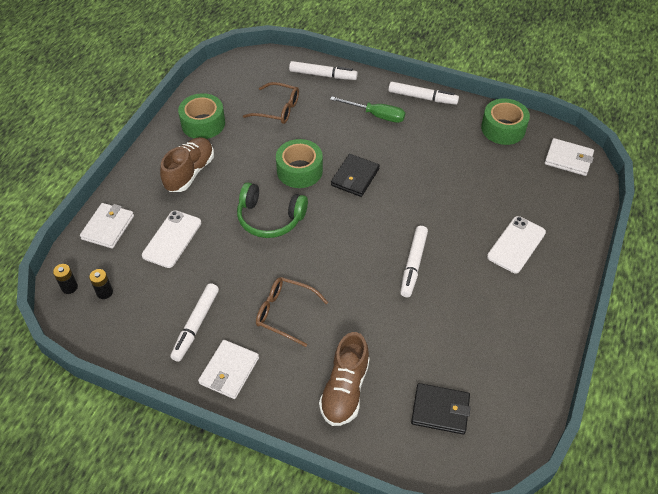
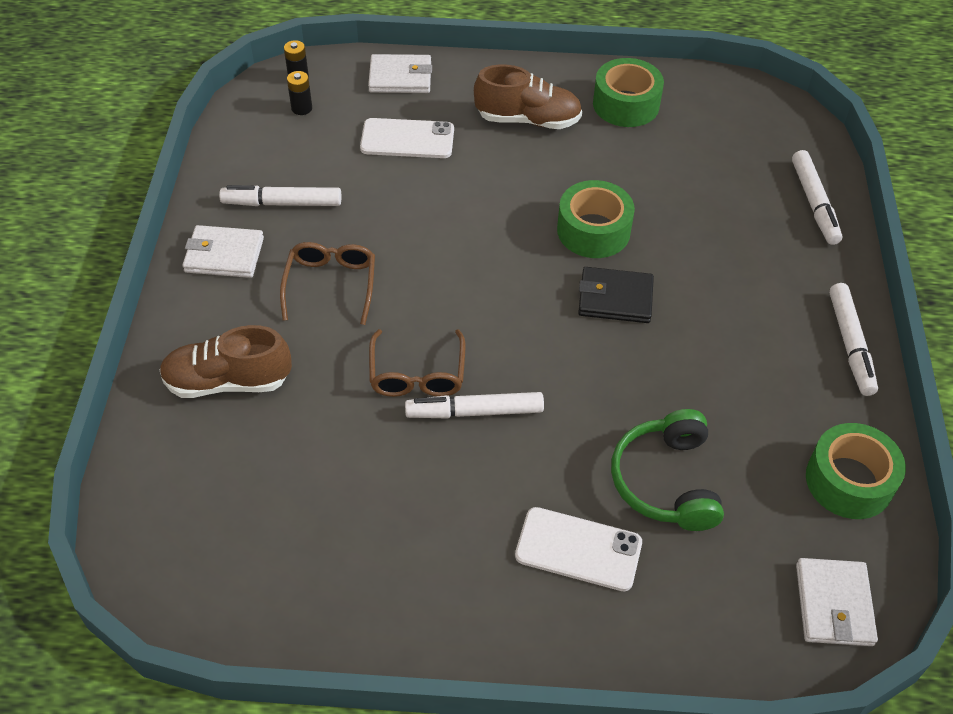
camera: 70 degrees right, 0 degrees up
(270, 218) = (487, 223): green headphones -> green headphones (666, 481)
(277, 109) = (703, 172): brown glasses -> brown glasses (417, 374)
(376, 115) = (766, 292): green screwdriver -> none
(440, 410) = (224, 502): black wallet -> none

